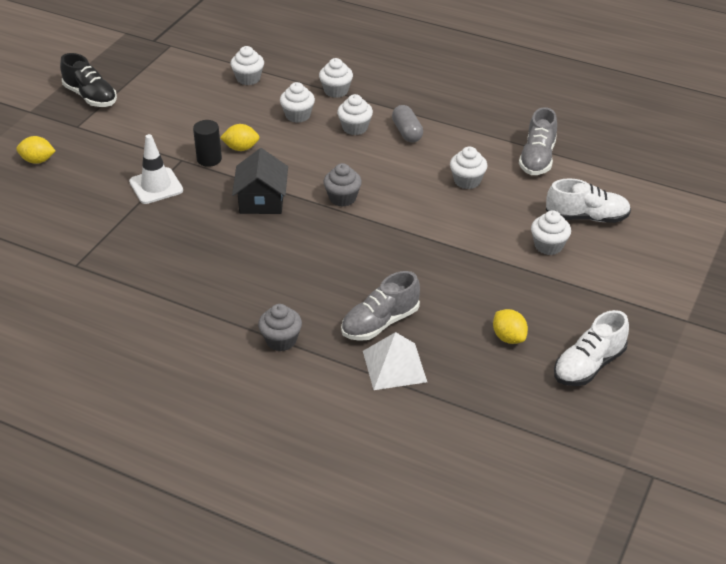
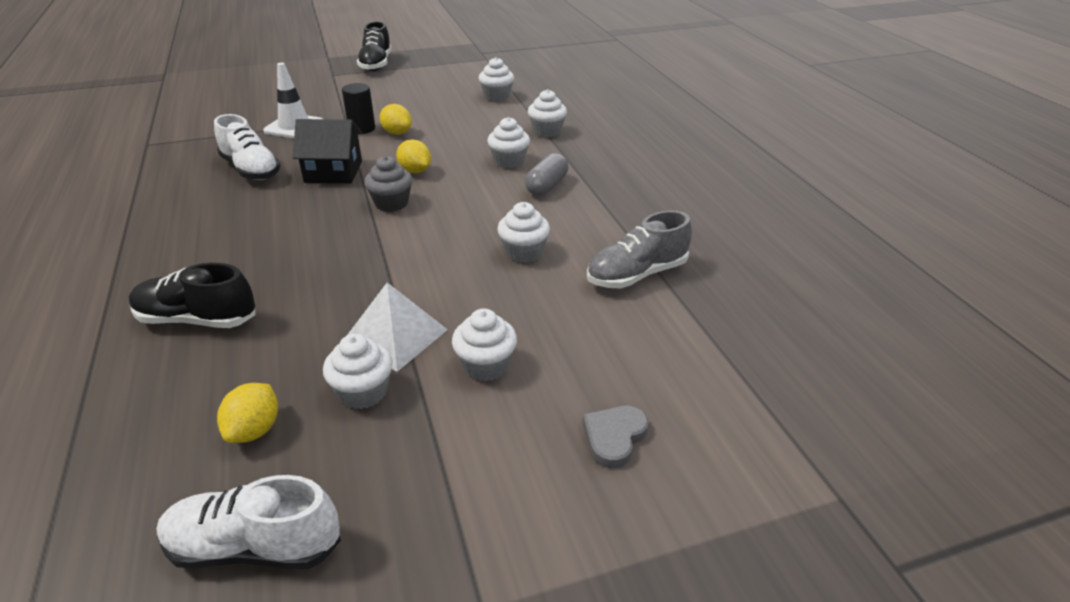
camera: 45 degrees right, 5 degrees down
(38, 160) = (270, 81): yellow lemon -> yellow lemon (415, 171)
(262, 200) = (333, 172): black house -> black house turned 45 degrees clockwise
(281, 340) = (113, 276): grey cupcake -> none
(298, 115) = (482, 133): white cupcake -> white cupcake (363, 392)
(380, 323) = (197, 319): grey shoe -> black shoe
(394, 366) = (119, 367): white pyramid -> white pyramid (395, 335)
(587, 217) = (586, 367): white shoe -> white shoe (251, 169)
(640, 237) = (614, 437): none -> grey heart

